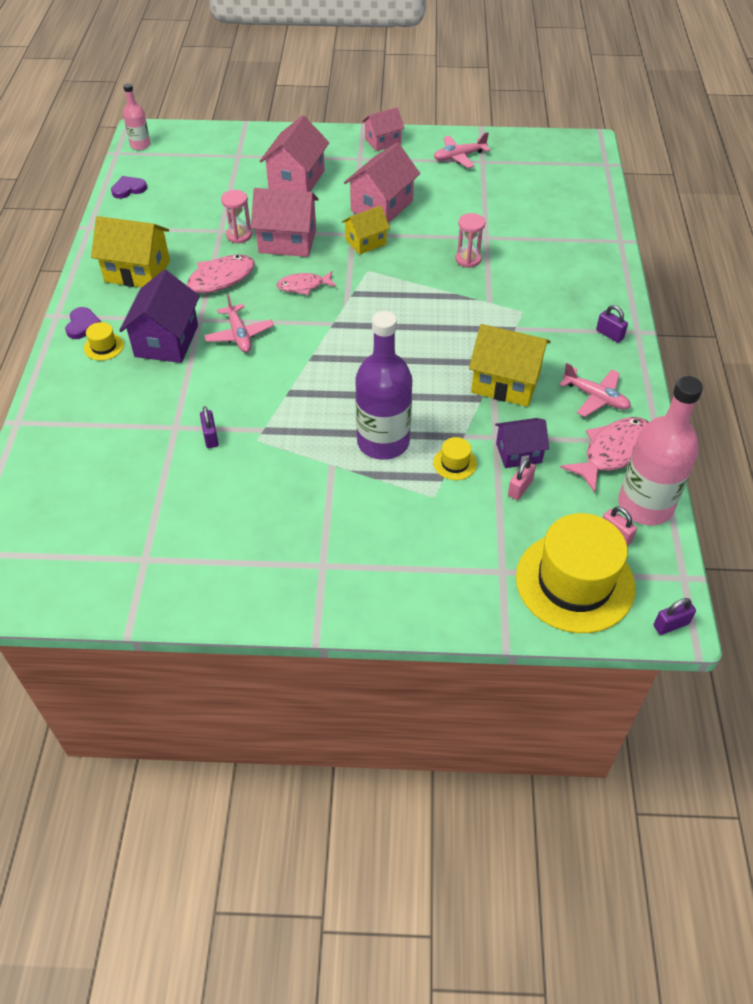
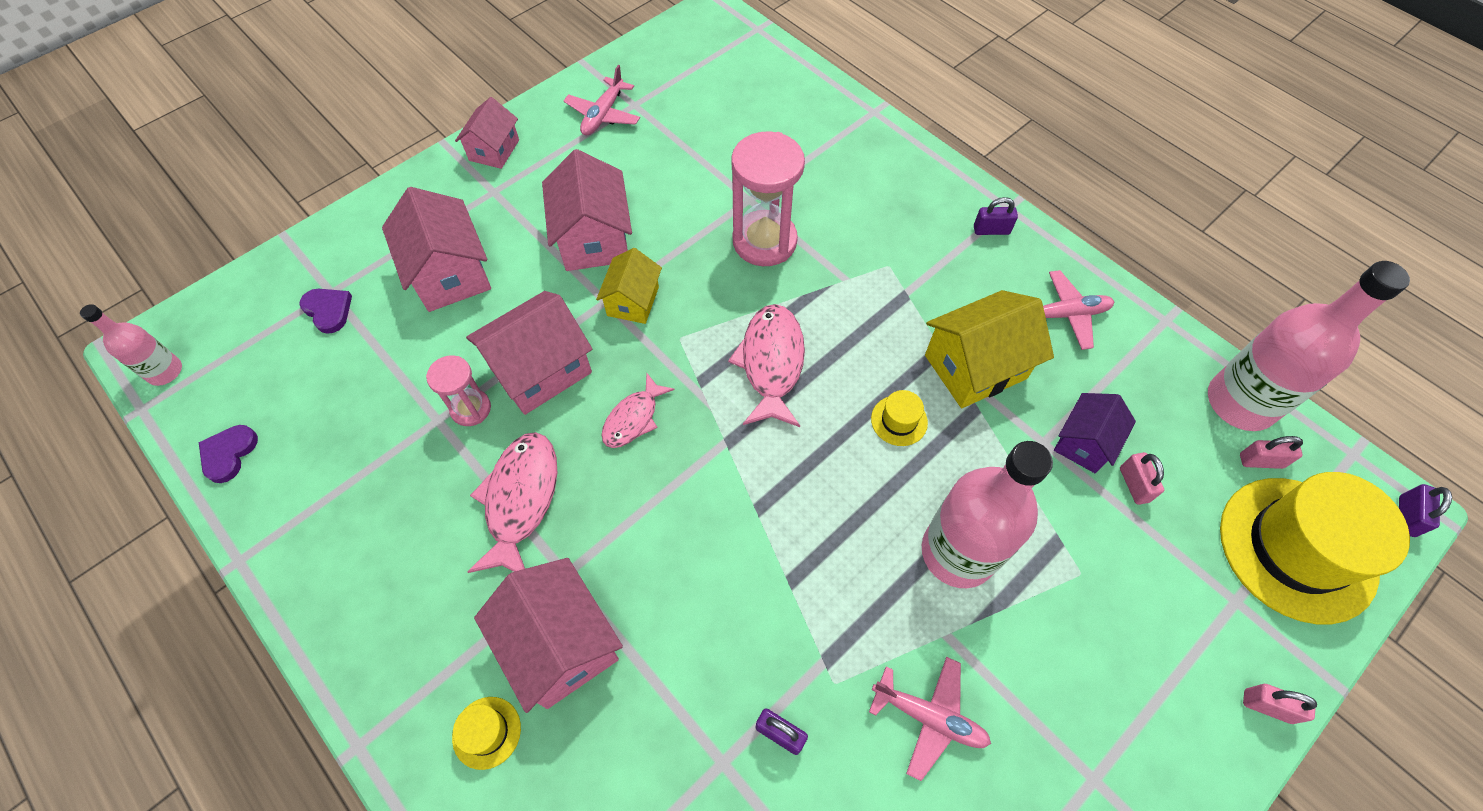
camera: 45 degrees left, 10 degrees up
(82, 325) = (415, 726): purple heart -> purple heart (328, 310)
(137, 271) = (395, 572): yellow house -> none
(166, 341) = (561, 644): purple house -> pink house
(239, 335) = (640, 553): pink plane -> pink plane (929, 717)
(383, 442) = (958, 552): purple bottle -> pink bottle
(452, 617) = (1267, 706): none -> pink padlock
(455, 463) = (1049, 512): yellow hat -> yellow hat (899, 420)
(468, 259) = (764, 241): pink hourglass -> pink hourglass, size x1.81
(613, 452) = (1150, 365): pink fish -> pink fish (771, 363)

